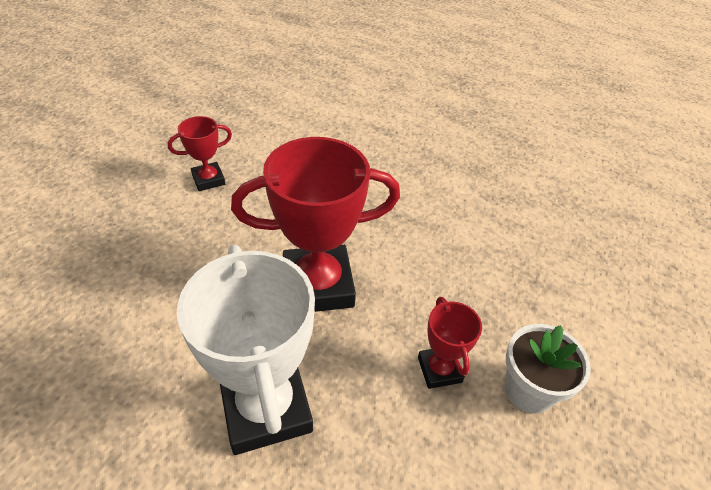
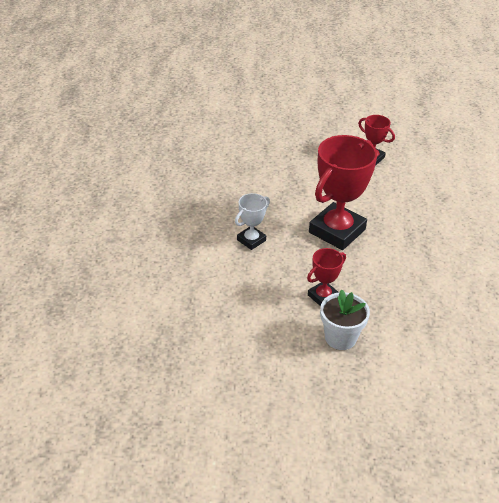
camera: 65 degrees right, 5 degrees down
(266, 407) = (251, 240): white trophy -> white trophy, size x0.50
(318, 285) = (337, 231): red trophy -> red trophy turned 75 degrees clockwise

